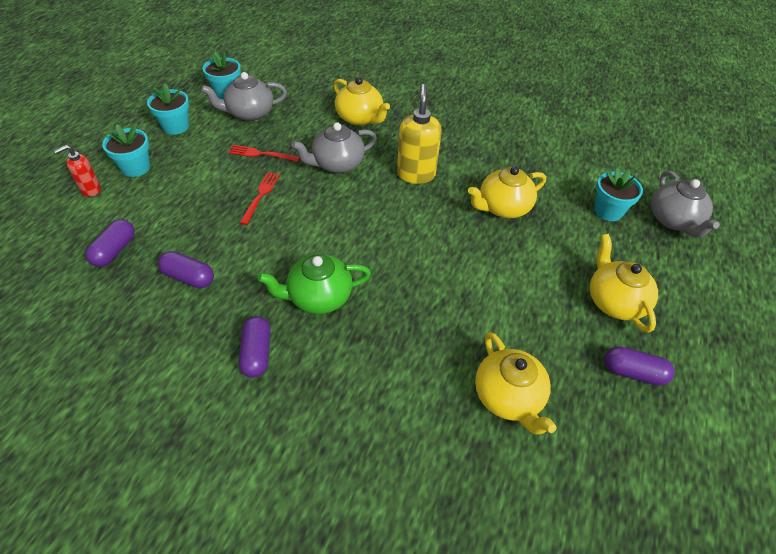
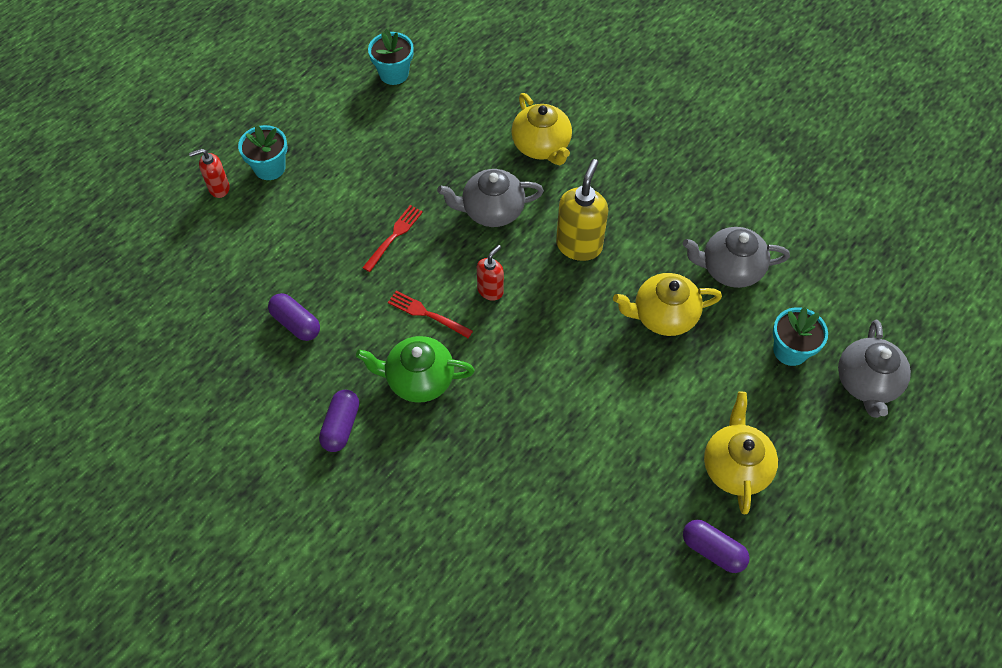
camera: 20 degrees right, 10 degrees up
(115, 250) = (230, 273): purple capsule -> none
(175, 126) = (324, 116): turquoise flower pot -> none
(249, 113) = (412, 112): grey teapot -> grey teapot (730, 269)
(261, 154) = (410, 177): red fork -> red fork (427, 314)
(357, 218) = (490, 290): none -> red soap dispenser
(508, 397) = (569, 539): yellow teapot -> none

